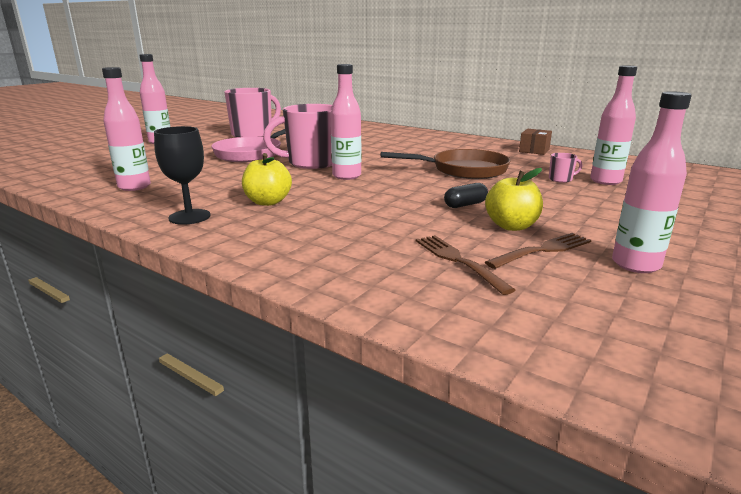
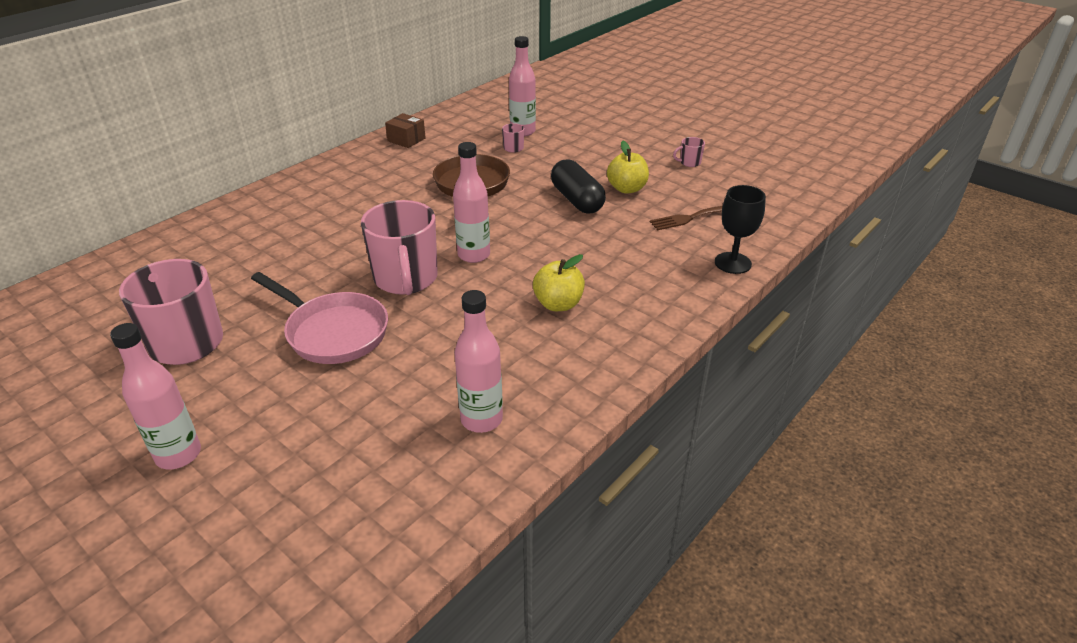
camera: 85 degrees left, 15 degrees up
(189, 217) = (601, 351): black goblet -> black goblet (732, 263)
(465, 205) = (577, 200): black capsule -> black capsule, size x1.83
(542, 250) = (671, 186): brown fork -> none
(635, 265) = (689, 162): pink bottle -> pink mug

